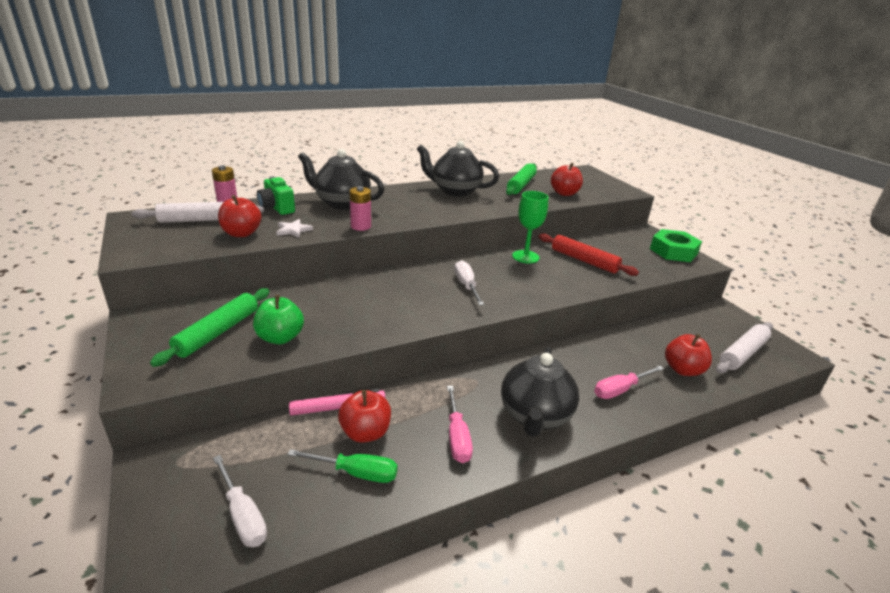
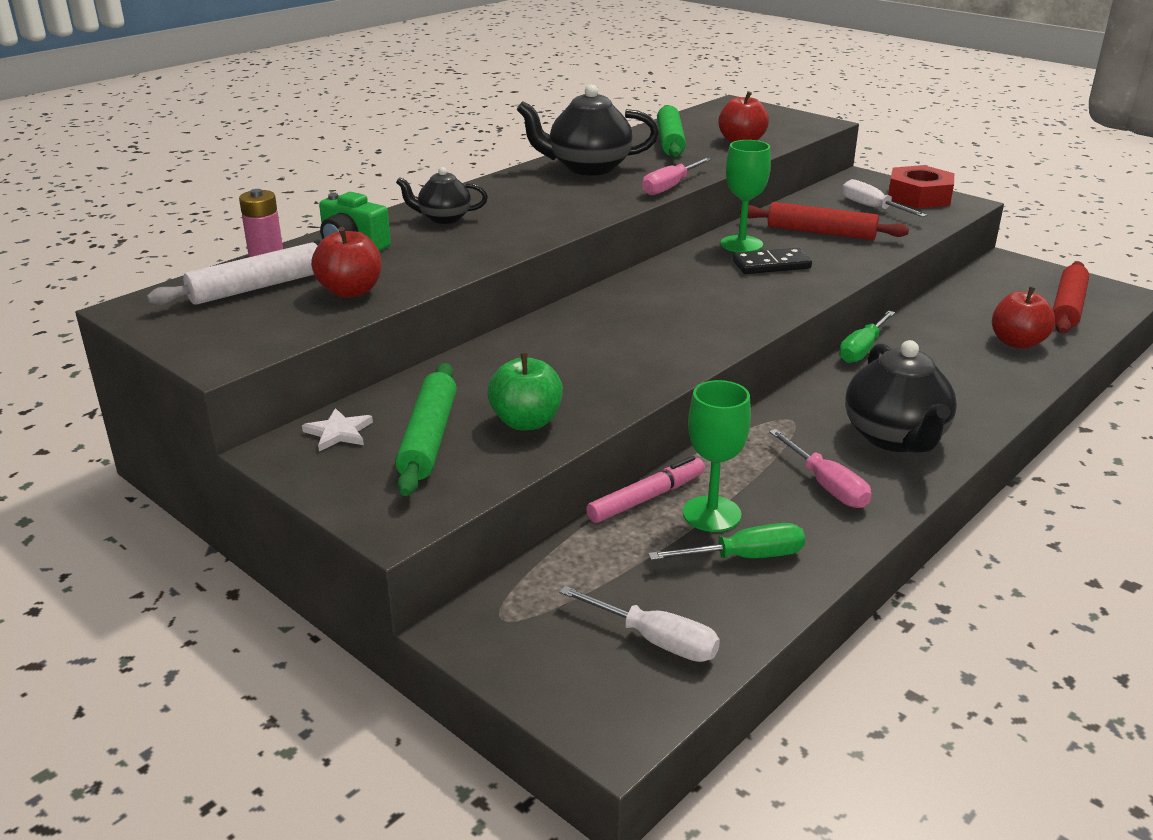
camera: 20 degrees left, 0 degrees up
(293, 230) = (423, 270): white star -> white star (339, 432)
(342, 203) = (443, 218): black teapot -> black teapot, size x0.57
(361, 226) = (515, 244): pink battery -> none
(365, 433) = (711, 514): red apple -> green goblet
(466, 286) = (702, 298): white screwdriver -> white screwdriver (872, 208)
(531, 274) = (771, 265): none -> black domino
(567, 345) = (862, 349): none -> green screwdriver
(620, 390) = (966, 383): pink screwdriver -> pink screwdriver (670, 187)
(673, 251) = (919, 196): green nut -> red nut
(742, 353) = (1067, 307): white rolling pin -> red rolling pin

